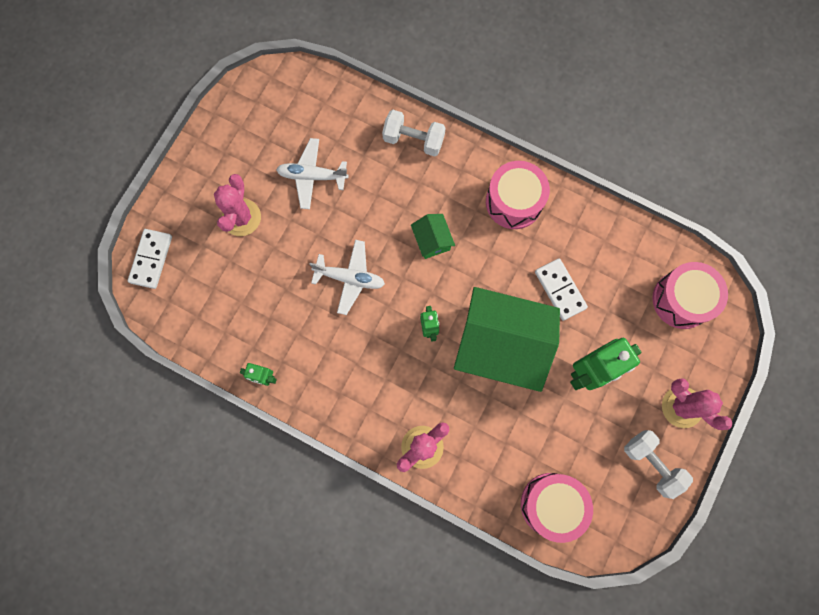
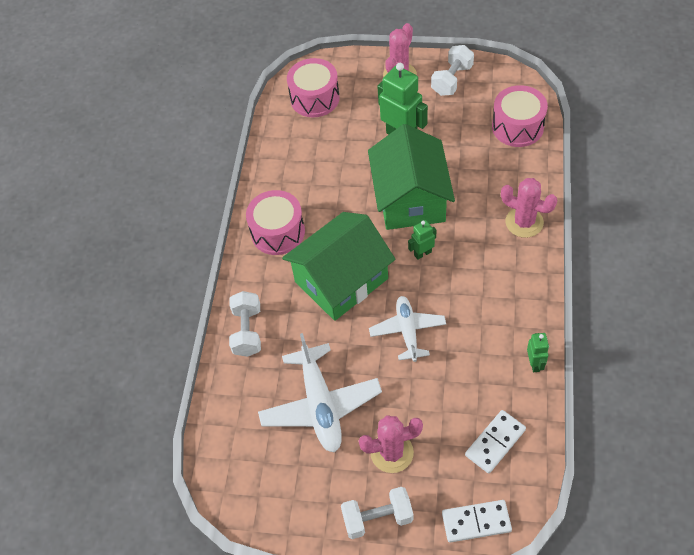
camera: 105 degrees left, 20 degrees down
(192, 185) = (377, 518): none -> white dumbbell
(312, 176) = (320, 405): white plane -> white plane, size x1.55
(432, 240) = (341, 280): green house -> green house, size x2.34
(560, 290) = (343, 175): white domino -> white domino (495, 442)

